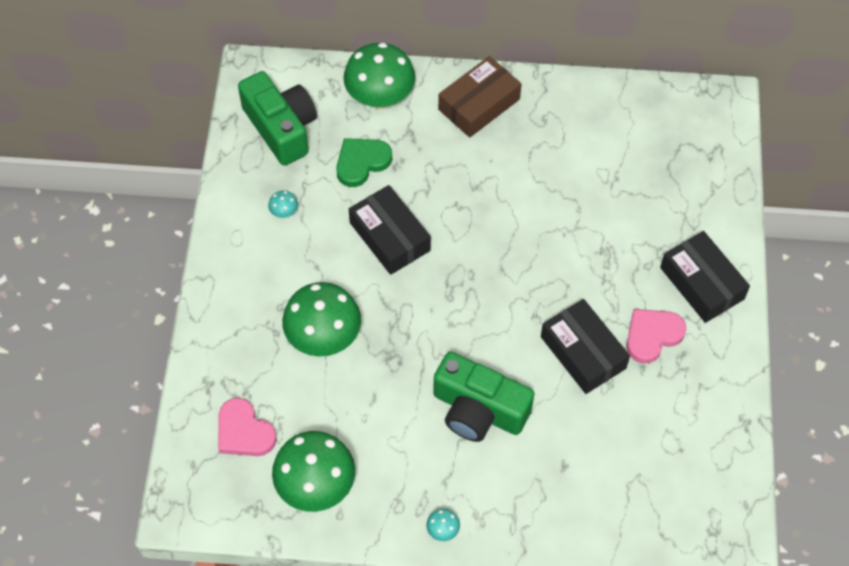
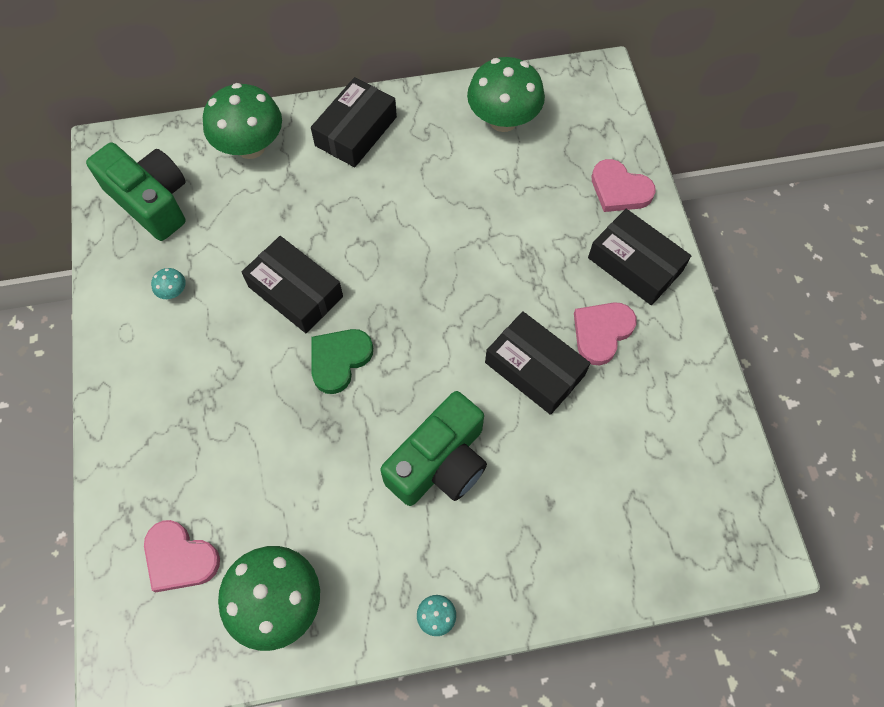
camera: 15 degrees left, 5 degrees up
(324, 337) = (248, 422): green mushroom -> green mushroom (503, 120)
(361, 162) = (246, 219): green heart -> green heart (339, 360)
(478, 410) = (440, 462): green camera -> green camera turned 60 degrees counterclockwise
(479, 104) = (356, 131): brown box -> black box
(708, 212) = (619, 190): none -> pink heart

